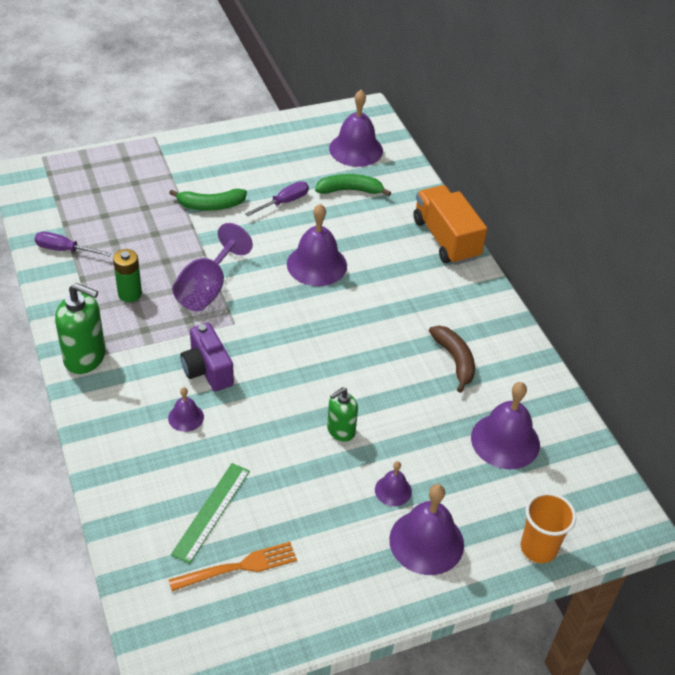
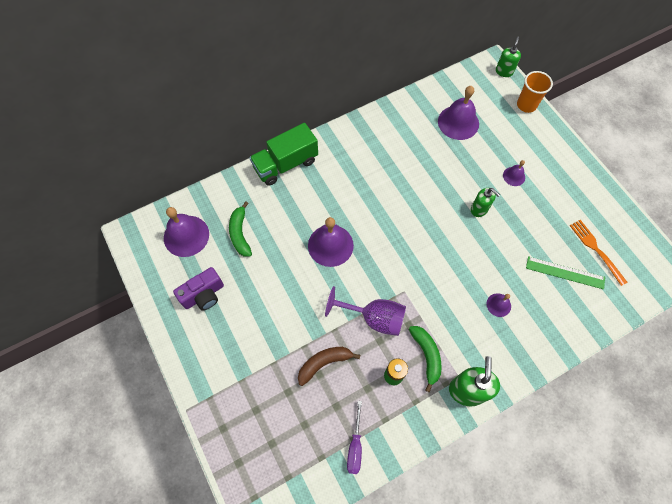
camera: 95 degrees left, 20 degrees up
(207, 370) = (453, 300): purple camera -> purple camera (204, 295)
(211, 205) = (276, 337): green banana -> green banana (426, 355)
(284, 202) = (263, 280): purple screwdriver -> none
(426, 542) = (542, 156): purple bell -> none
(446, 239) = (285, 164): orange truck -> green truck
(455, 360) = (402, 151): brown banana -> brown banana (324, 363)
(616, 533) = (504, 71): none -> green soap dispenser

